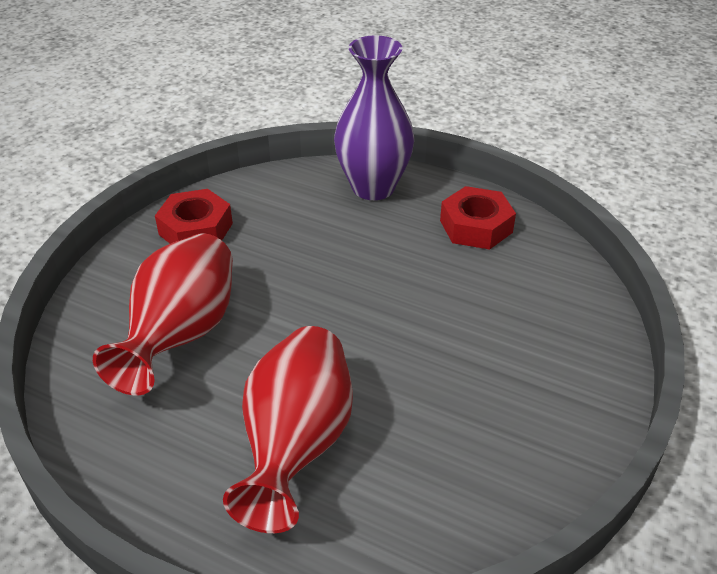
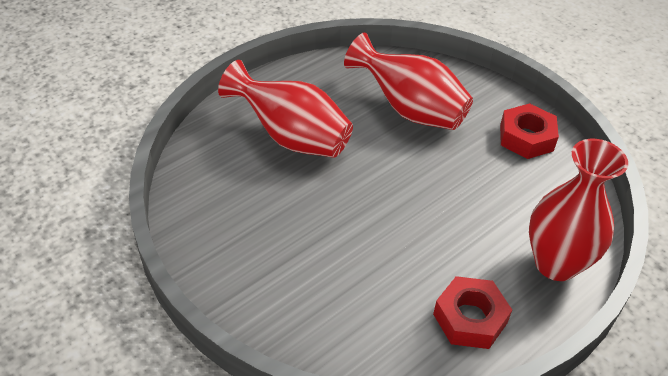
camera: 110 degrees right, 5 degrees up
(373, 187) = (556, 263): purple vase -> red vase

